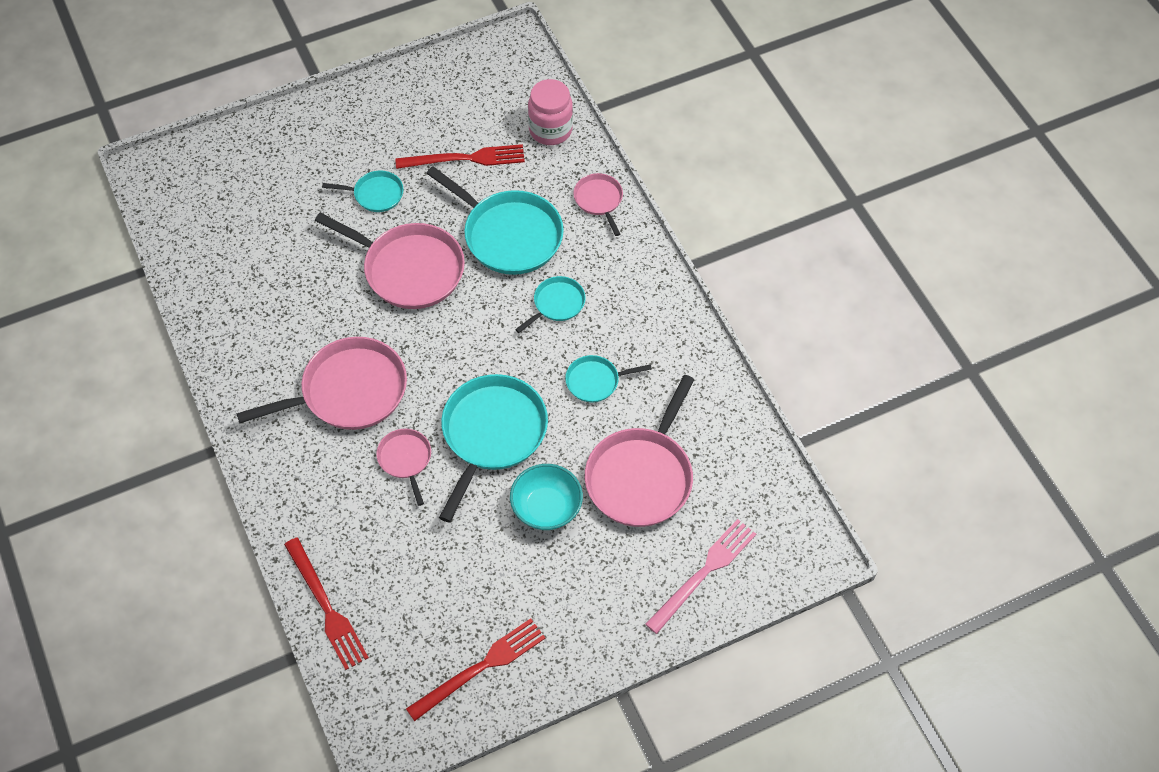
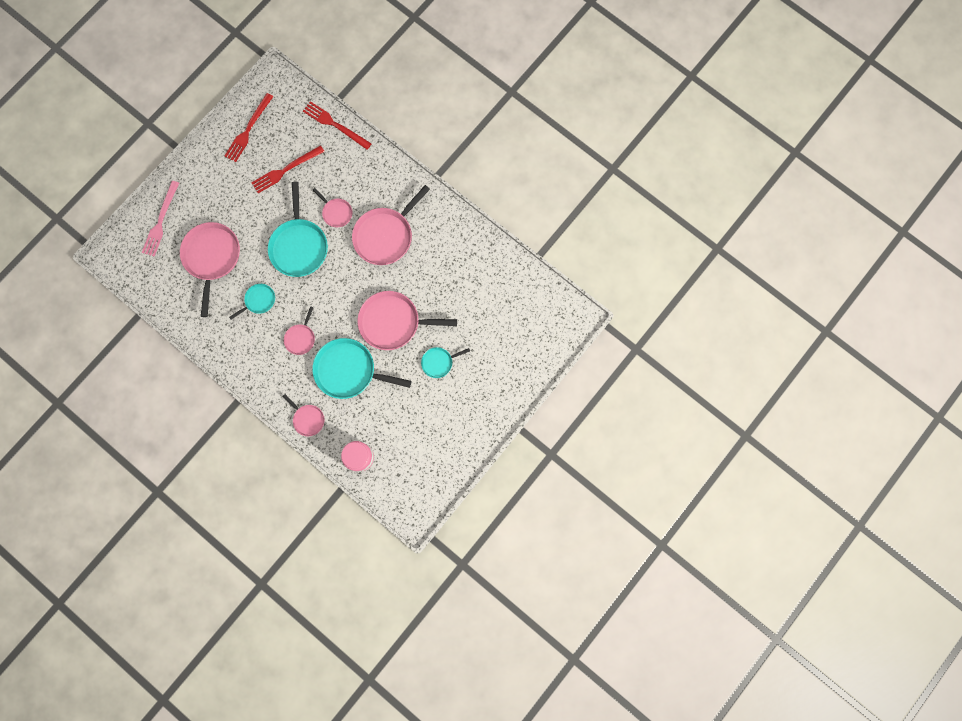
camera: 155 degrees right, 20 degrees up
(465, 158) = (400, 412): red fork -> red fork (286, 170)
(546, 508) = (253, 219): turquoise bowl -> none
(557, 304) = (301, 338): turquoise pan -> pink pan

